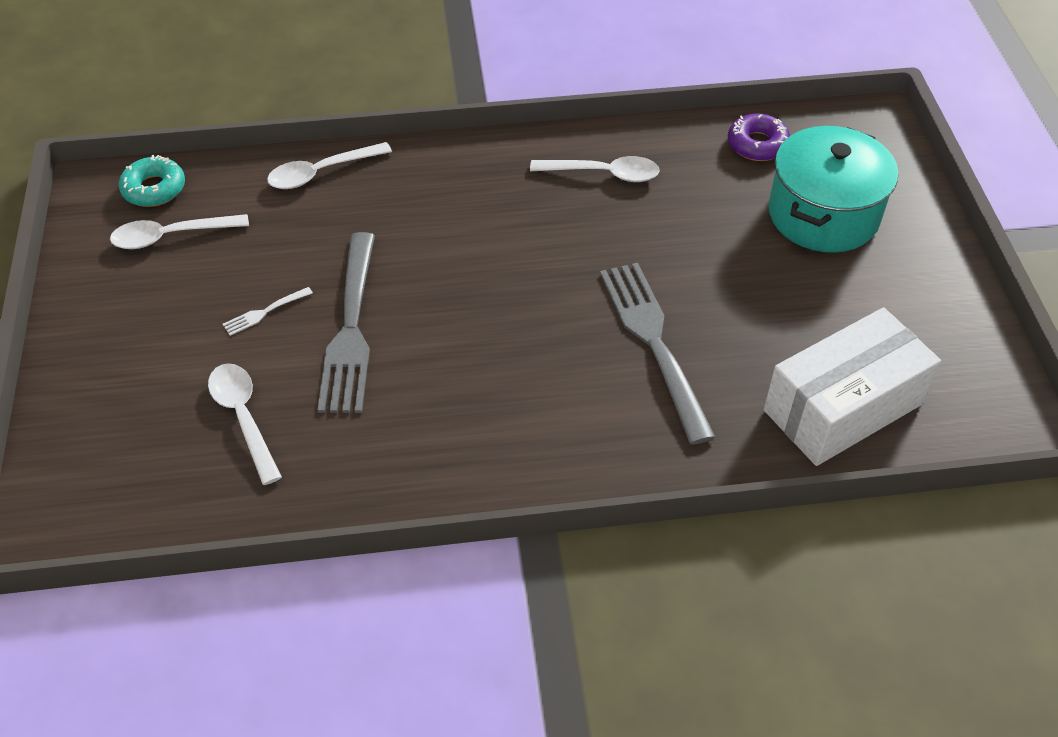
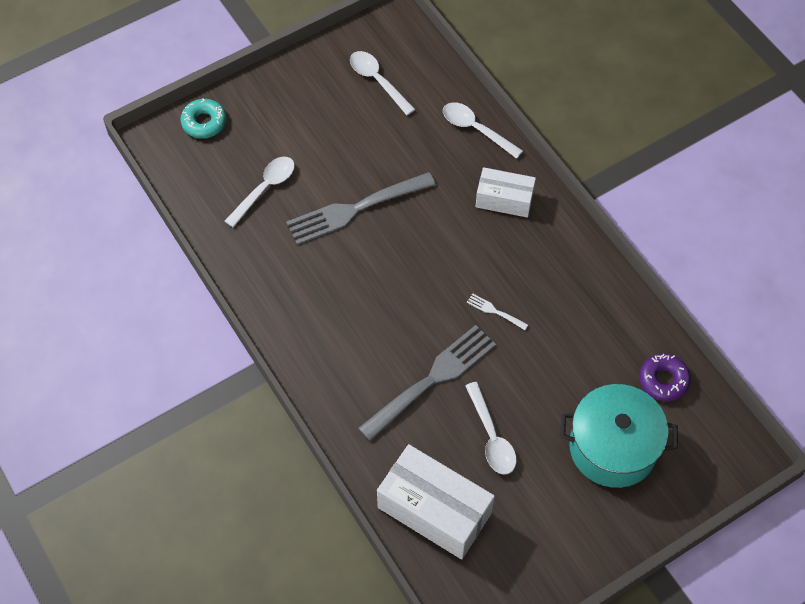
camera: 65 degrees right, 10 degrees up
(154, 189) = (410, 51): turquoise donut -> turquoise donut (204, 122)
(265, 312) = (345, 159): white fork -> white fork (495, 311)
(440, 184) = (504, 200): none -> white box
(603, 174) = (572, 292): white spoon -> white spoon (491, 436)

